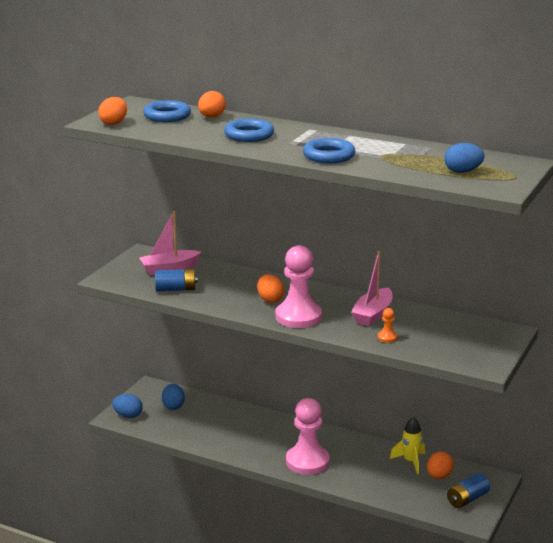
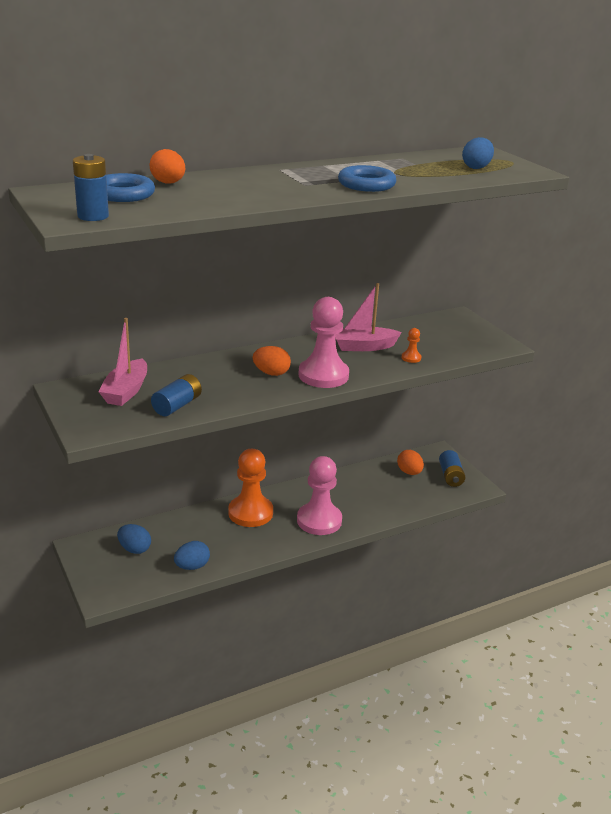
camera: 55 degrees left, 5 degrees up
(114, 123) = (93, 216): orange egg -> blue battery
(128, 415) = (110, 585): blue egg -> blue egg (192, 566)
(249, 135) = (254, 188): blue ring -> none
(274, 429) = (250, 513): none -> orange pawn
(373, 314) = (363, 346): pink boat -> pink boat turned 105 degrees clockwise
(410, 461) = (376, 474): yellow rocket -> none

